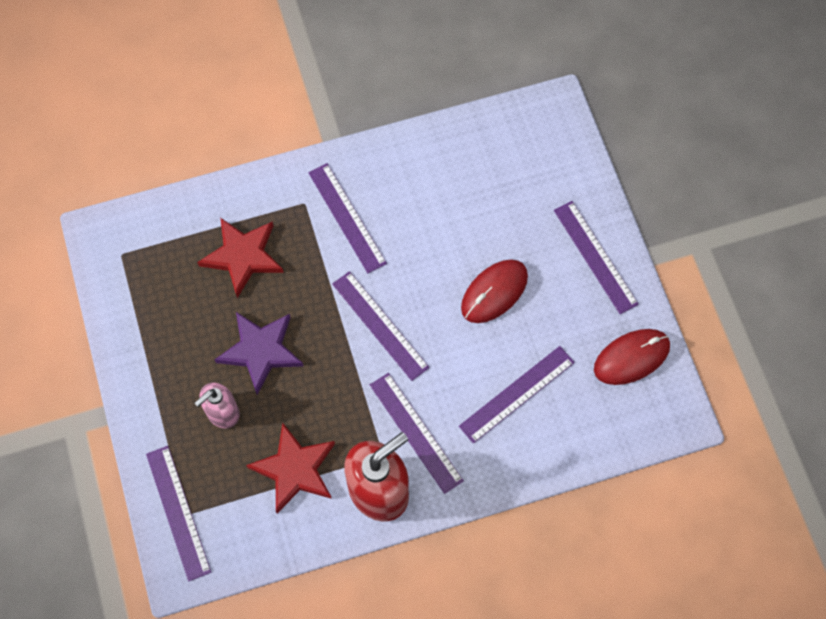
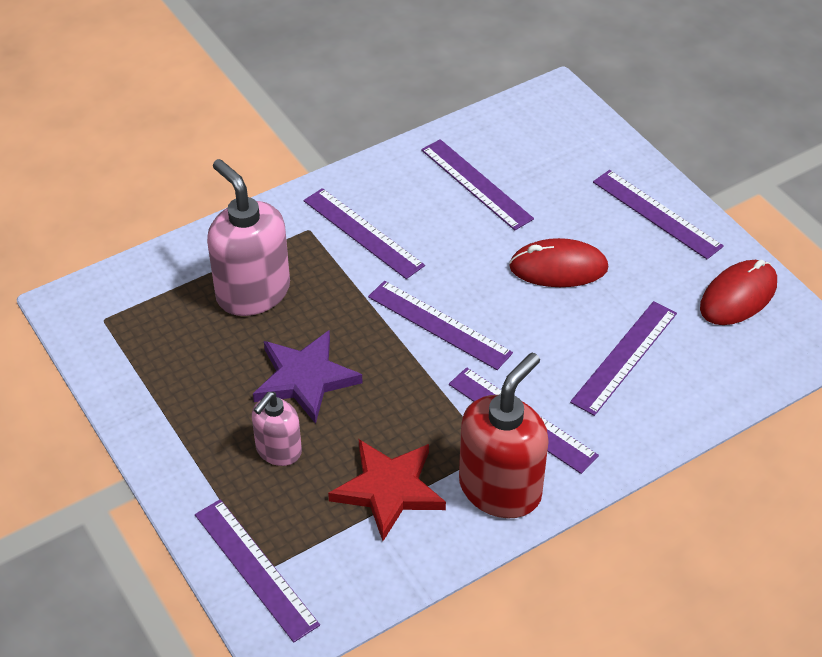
camera: 15 degrees left, 20 degrees down
(243, 256) = (253, 292): red star -> pink soap dispenser
(455, 188) = (476, 184): none -> purple ruler
(494, 292) = (558, 267): red mouse -> red mouse turned 60 degrees clockwise

